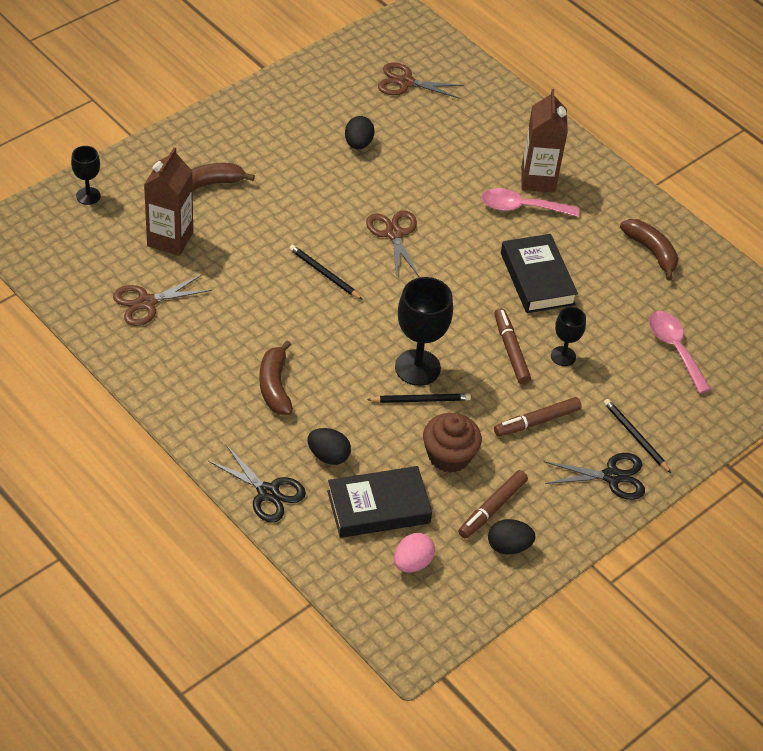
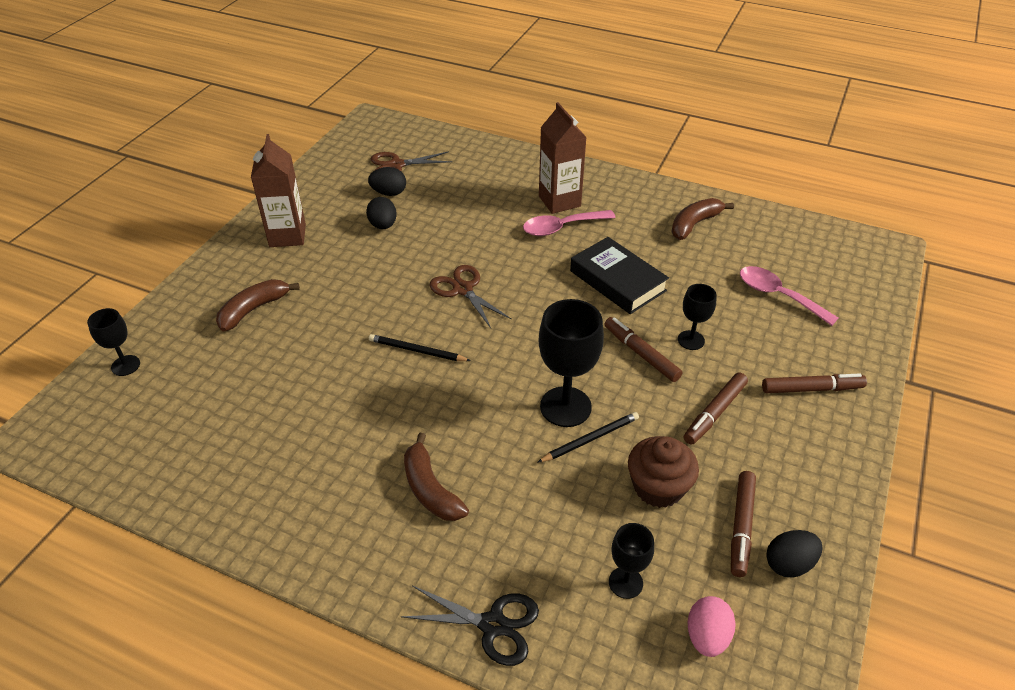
camera: 20 degrees left, 5 degrees down
(146, 302) = (239, 454): brown scissors -> none
(170, 239) = (237, 376): brown carton -> brown carton (287, 236)
(328, 456) = (534, 545): black egg -> black egg (389, 193)
(378, 507) = (625, 582): black book -> black goblet
(612, 477) = (824, 438): black scissors -> none
(635, 436) = (811, 389): black pencil -> brown marker
(651, 252) = (694, 224): brown banana -> brown banana turned 75 degrees counterclockwise

